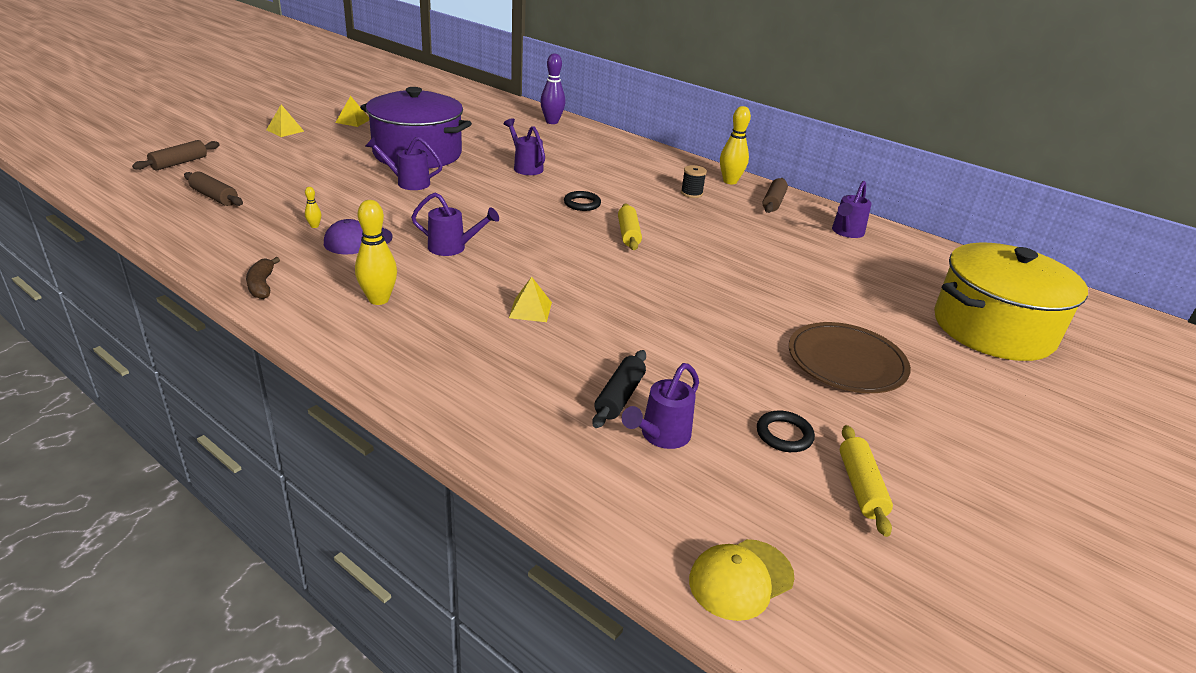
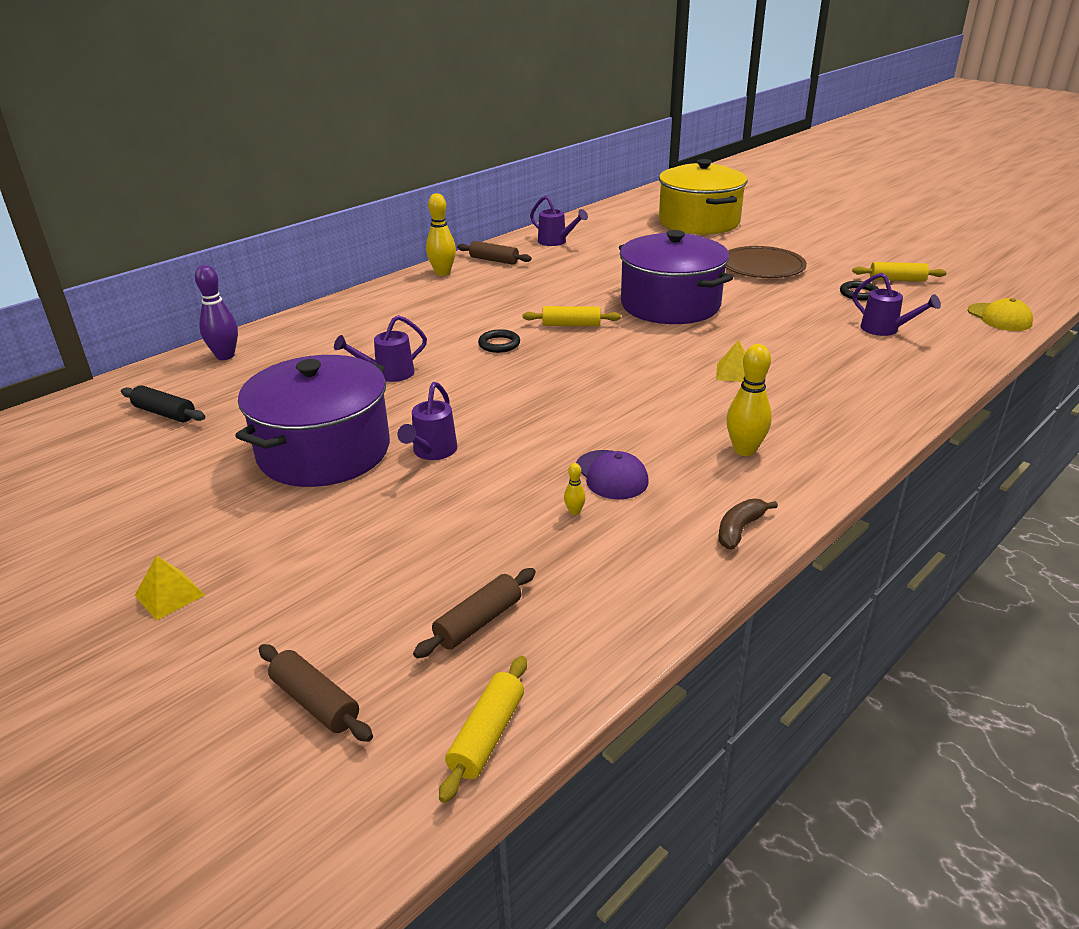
camera: 80 degrees left, 0 degrees up
(122, 199) = (487, 735): none -> yellow rolling pin
(262, 285) = (739, 529): brown banana -> brown banana turned 135 degrees clockwise
(353, 121) = (147, 523): yellow pyramid -> none
(452, 248) = (619, 414): purple watering can -> none
(619, 397) = (847, 341): black rolling pin -> black rolling pin (164, 413)
(691, 193) = (472, 291): black spool -> none
(693, 287) = (670, 305): none -> purple pot

